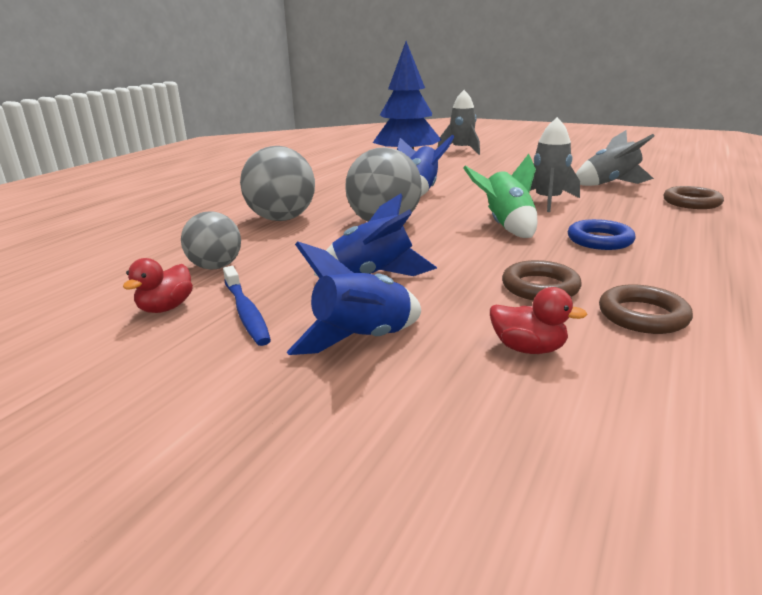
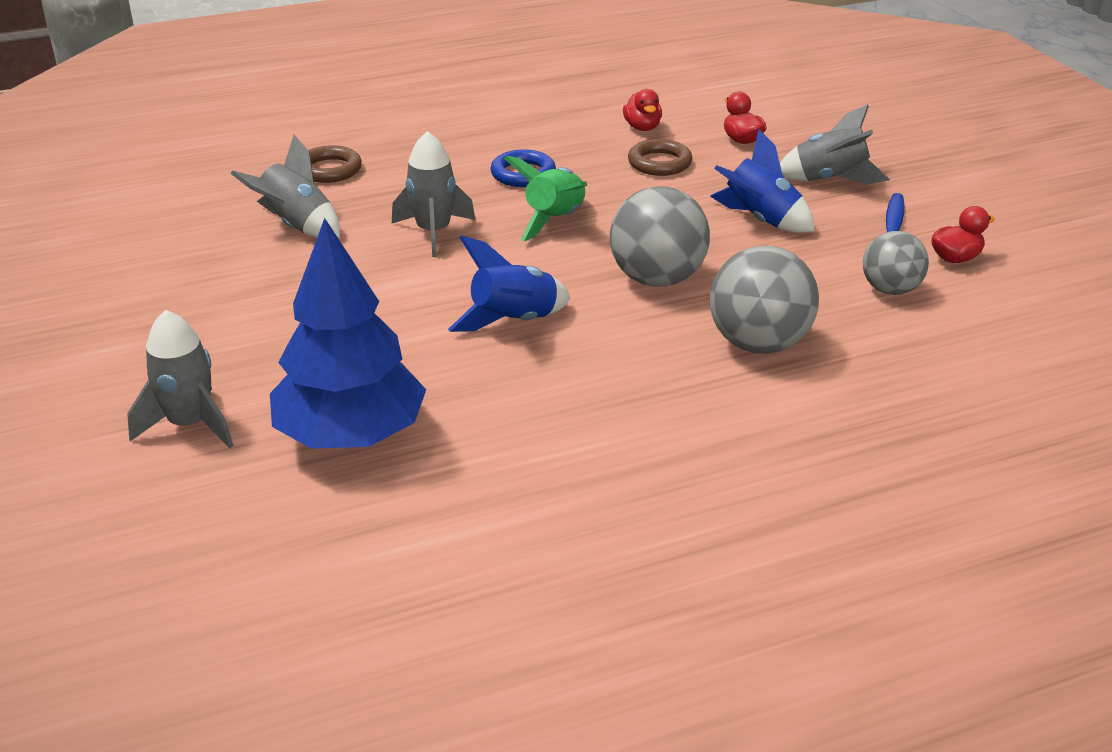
camera: 140 degrees left, 10 degrees up
(362, 340) = (829, 179): blue rocket -> grey rocket
(642, 316) = (642, 127): brown ring -> red duck

